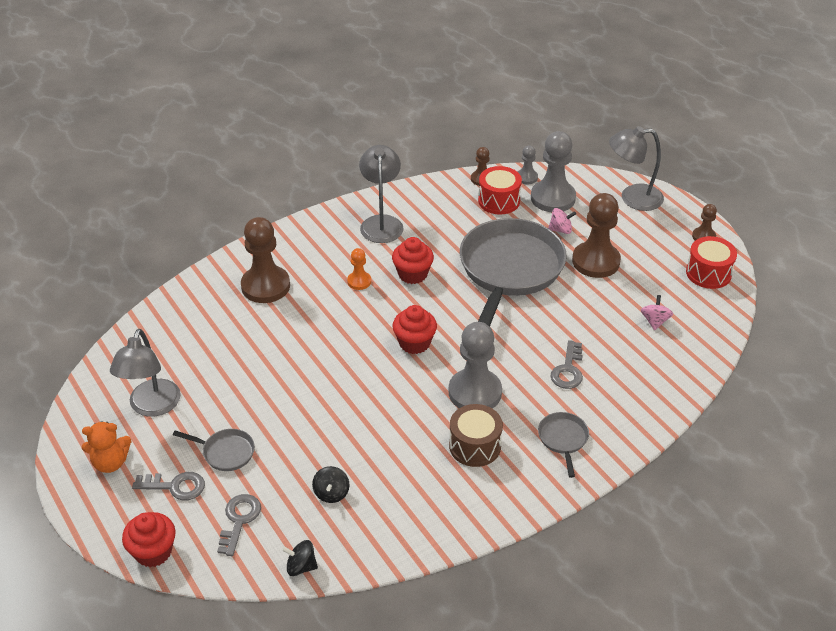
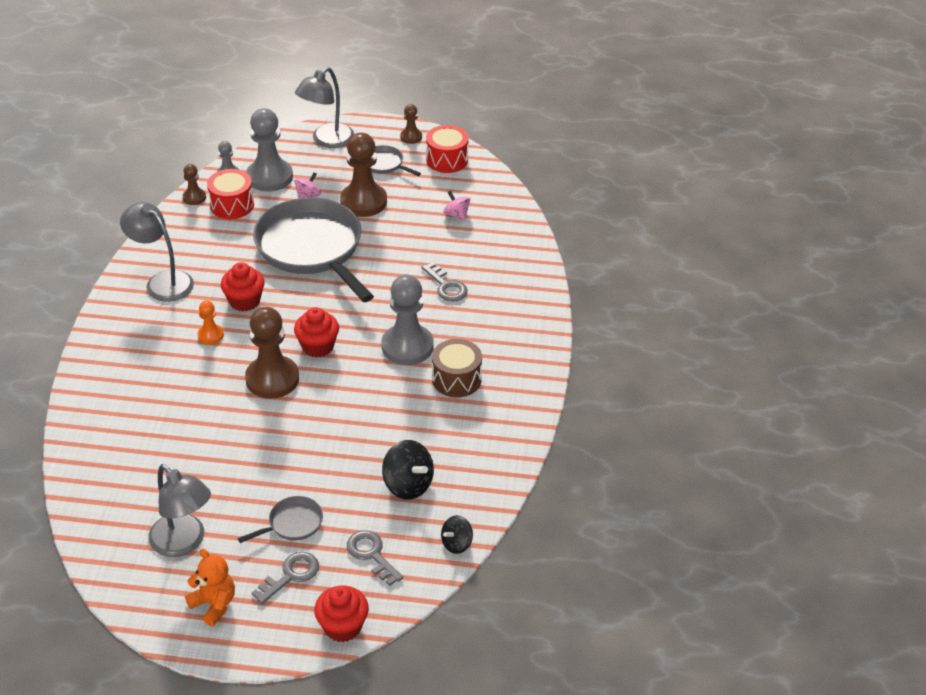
camera: 50 degrees left, 0 degrees up
(110, 463) = (214, 604): orange teddy bear -> orange teddy bear turned 75 degrees counterclockwise
(265, 286) = (139, 392): brown pawn -> brown pawn (272, 379)
(331, 493) = (408, 485): black spinning top -> black spinning top, size x1.61
(563, 439) = (504, 331): grey pan -> grey pan (385, 164)

